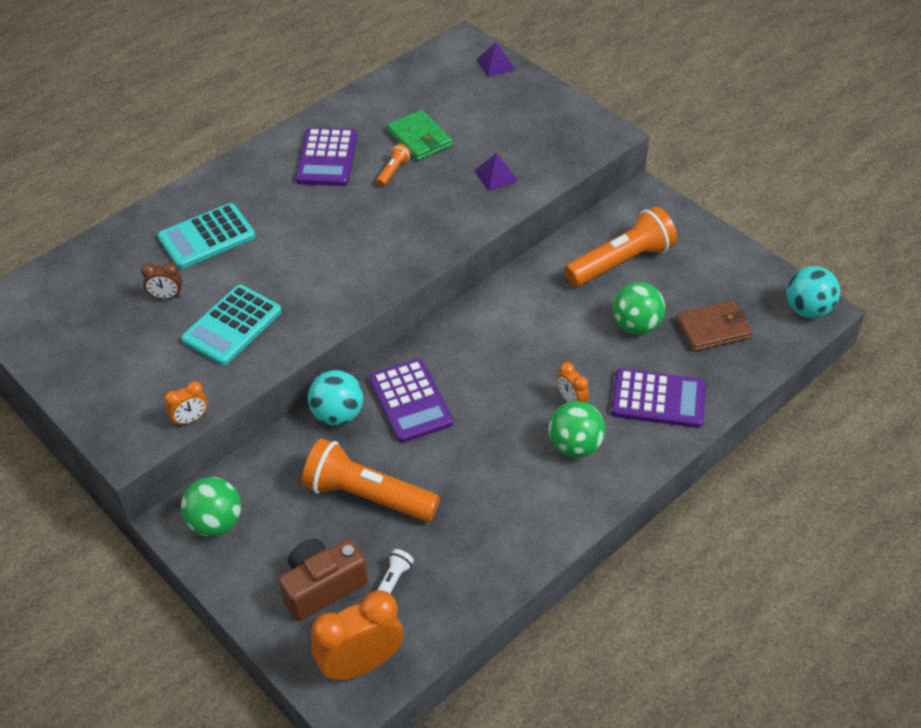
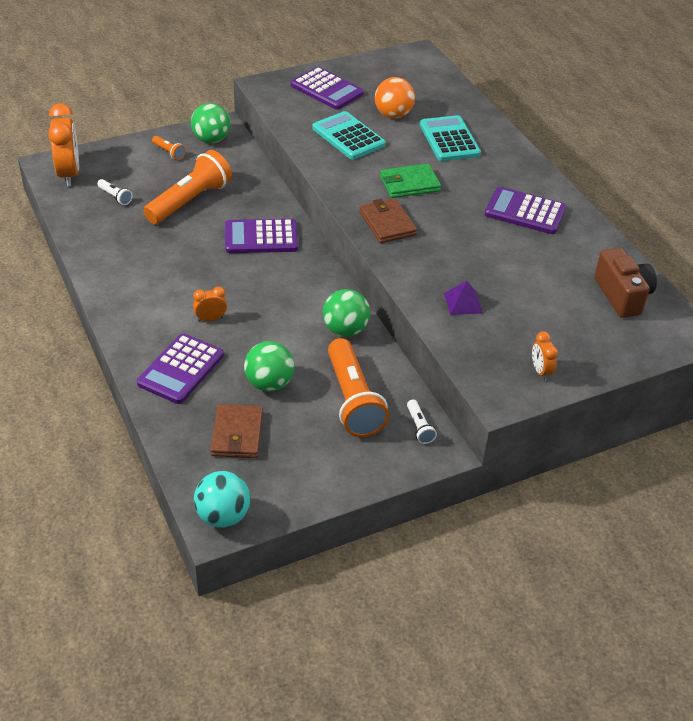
camera: 105 degrees right, 5 degrees down
(121, 376) = (327, 89): none -> purple calculator
(166, 296) = (393, 115): brown clock -> orange ball
(191, 419) = (272, 109): orange clock -> orange clock (540, 371)
(322, 586) = (133, 170): brown camera -> brown camera (622, 295)
(338, 414) = (269, 202): turquoise ball -> none
(393, 171) = (493, 244): orange flashlight -> orange flashlight (169, 152)
(395, 253) = (387, 223): none -> brown wallet
(419, 138) = (535, 269): green wallet -> green wallet (409, 184)
(495, 64) = (644, 348): purple pyramid -> none
(575, 446) = (166, 308): green ball -> green ball (345, 330)
(627, 213) = (419, 427): none -> white flashlight

